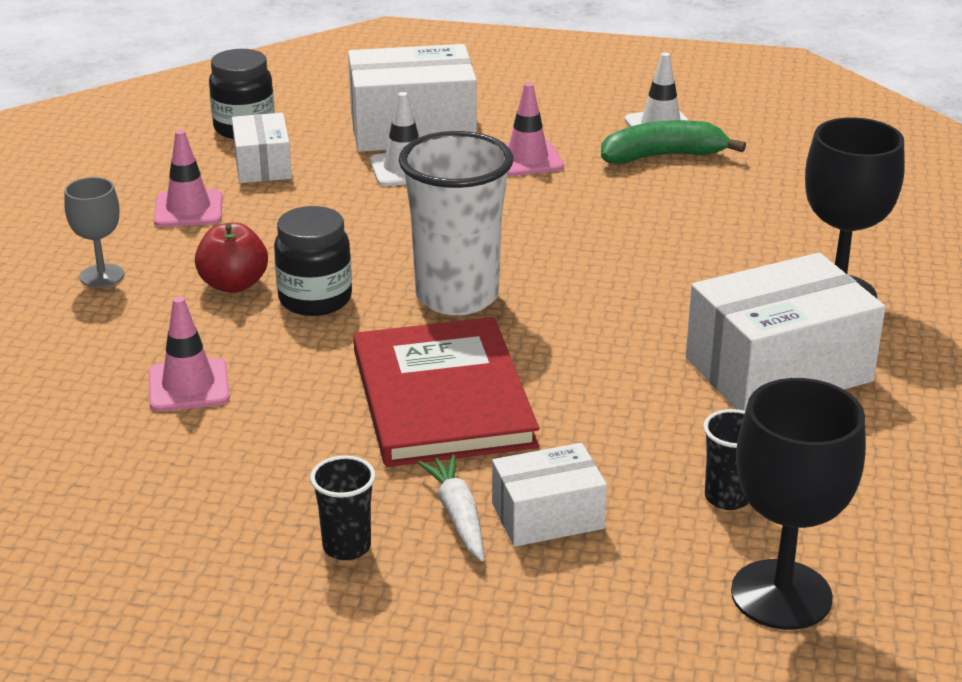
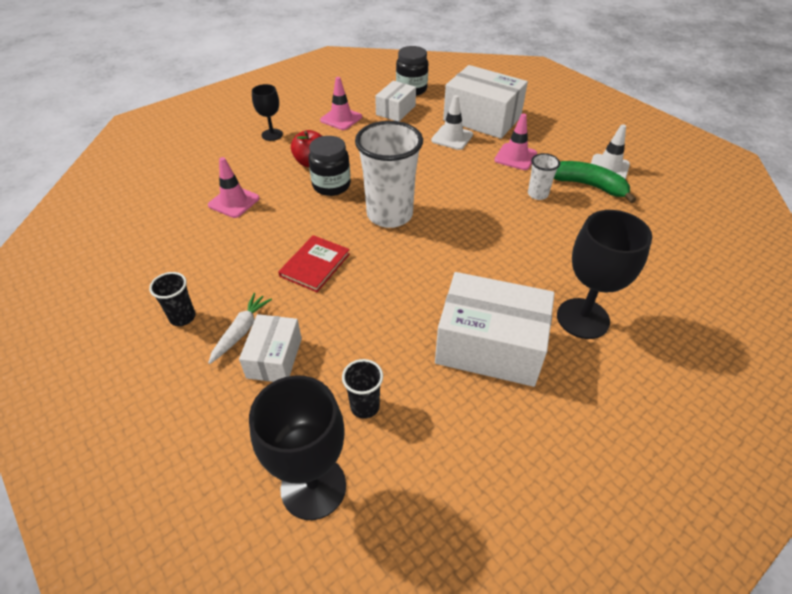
camera: 40 degrees right, 15 degrees up
(102, 276) = (272, 135): grey goblet -> black goblet
(442, 398) = (315, 265): red book -> red book, size x0.54
(547, 516) = (274, 358): white box -> white box turned 75 degrees clockwise
(615, 191) = (537, 194): none -> white cup

